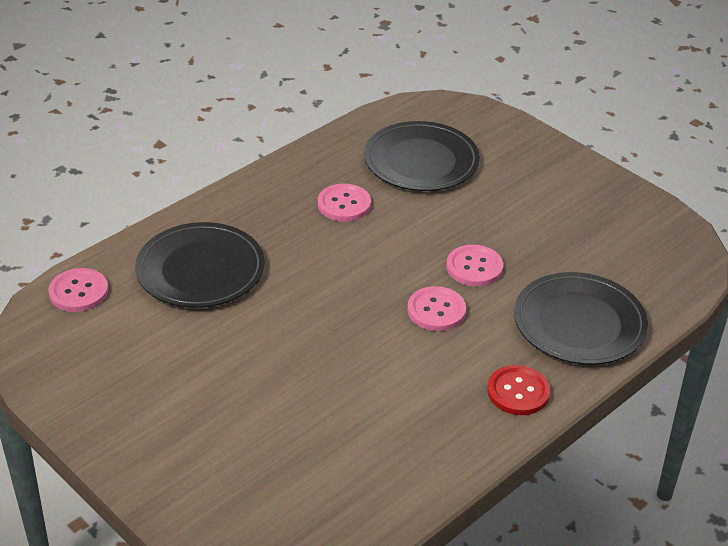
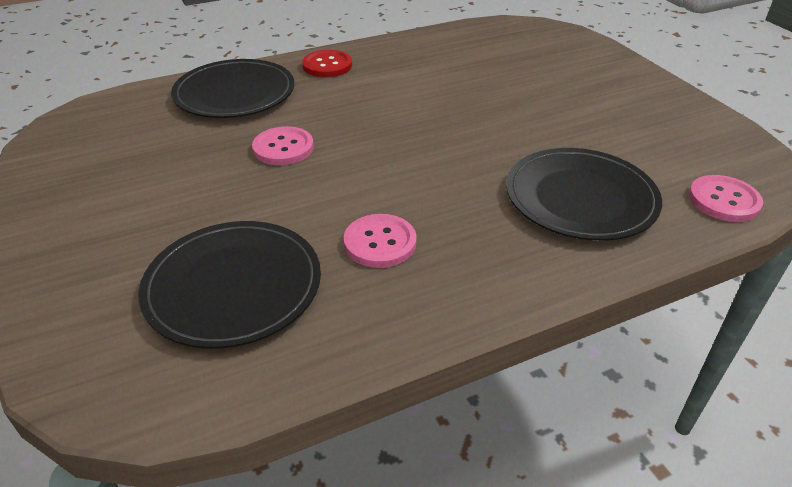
camera: 160 degrees left, 0 degrees up
(436, 310) = (349, 121): pink button -> none

